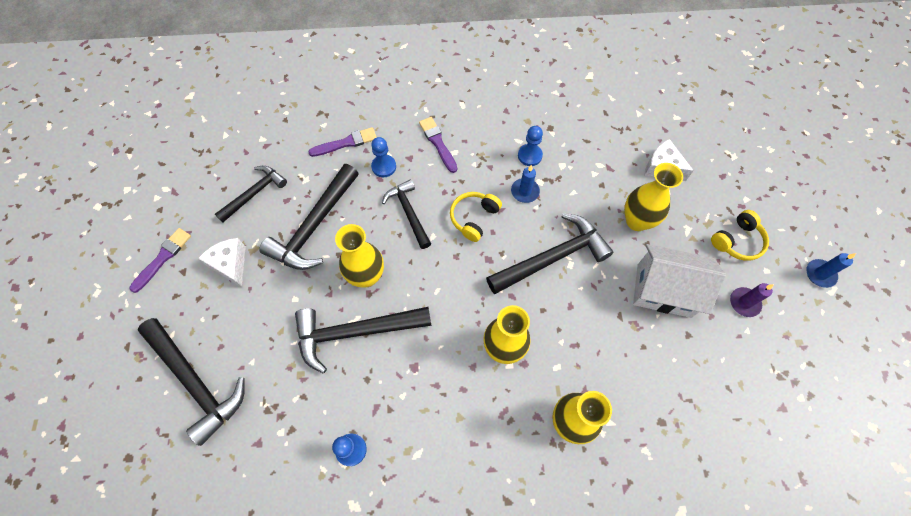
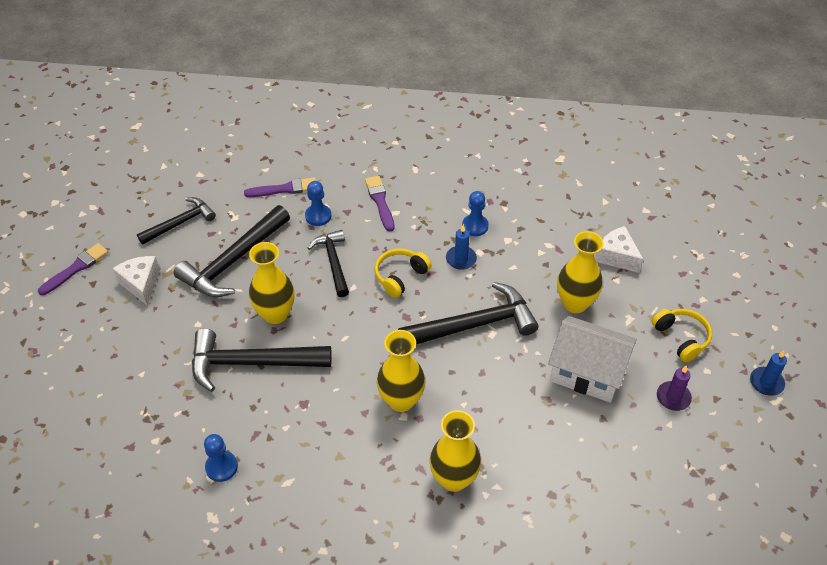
camera: 10 degrees right, 15 degrees down
(195, 382) = (82, 382): black hammer -> none
(737, 241) = (681, 338): yellow headphones -> yellow headphones turned 90 degrees counterclockwise

